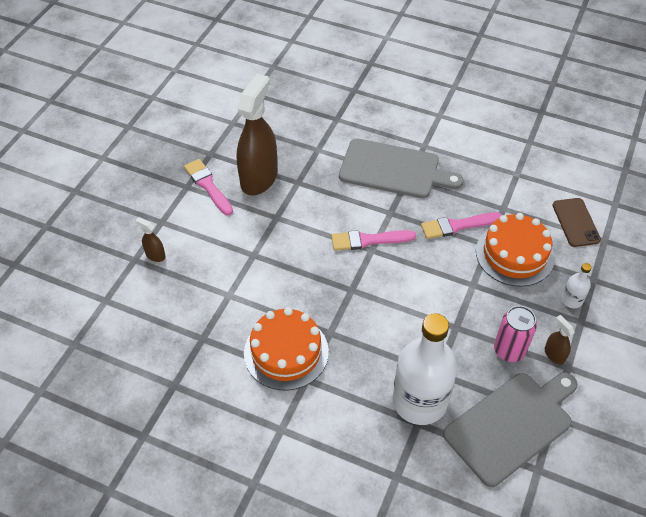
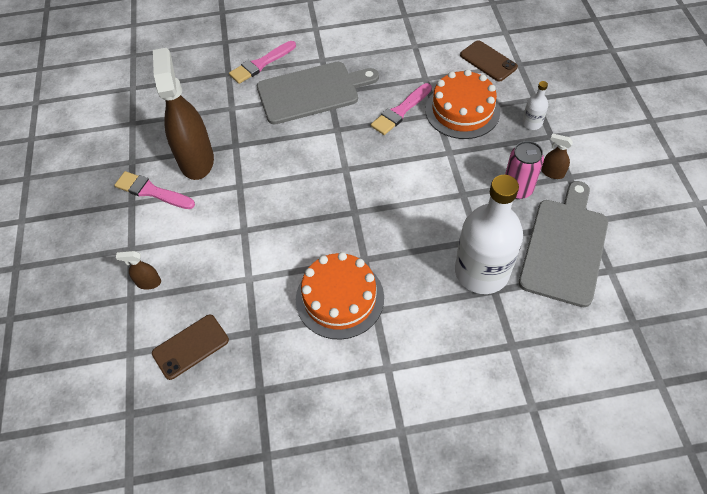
camera: 30 degrees left, 5 degrees up
(149, 321) = (190, 347): none -> brown phone
(368, 240) = (336, 162): pink brush -> pink brush (261, 64)

